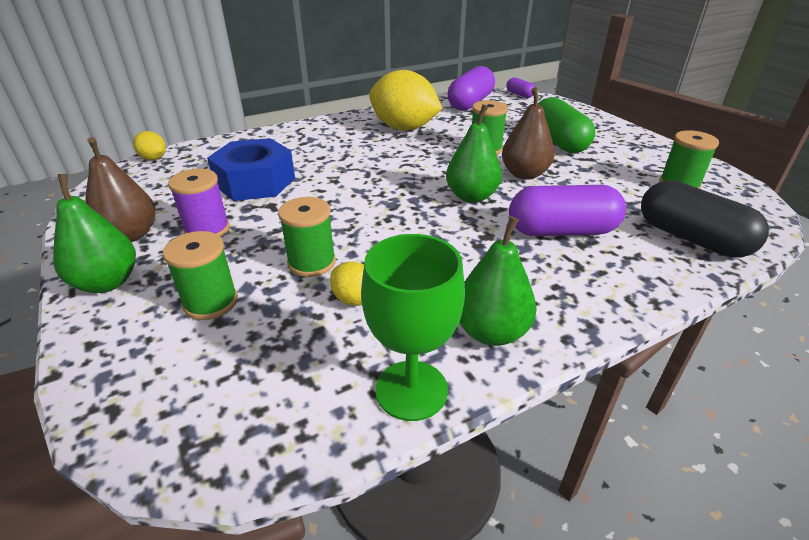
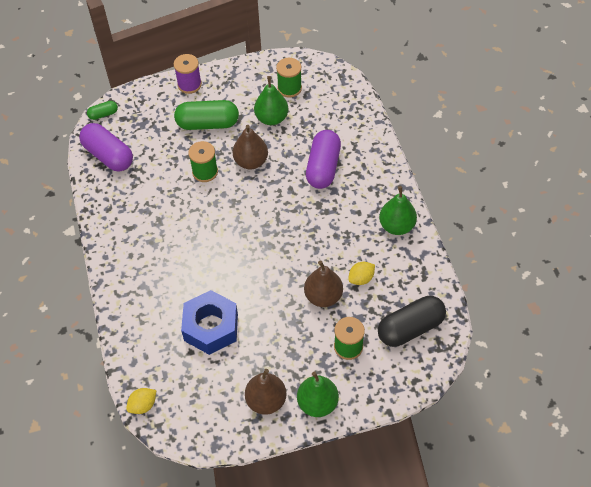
camera: 75 degrees left, 20 degrees up
(207, 229) = (271, 354): purple spool -> purple spool (189, 84)
(312, 262) = (323, 296): green spool -> brown pear
(404, 128) = (145, 216): yellow lemon -> none
(411, 390) = (425, 265): green goblet -> none
(471, 196) = (272, 199): green pear -> green pear (271, 118)
(519, 95) = (103, 114): purple capsule -> green capsule
(691, 238) = (345, 113): black capsule -> black capsule (410, 328)

